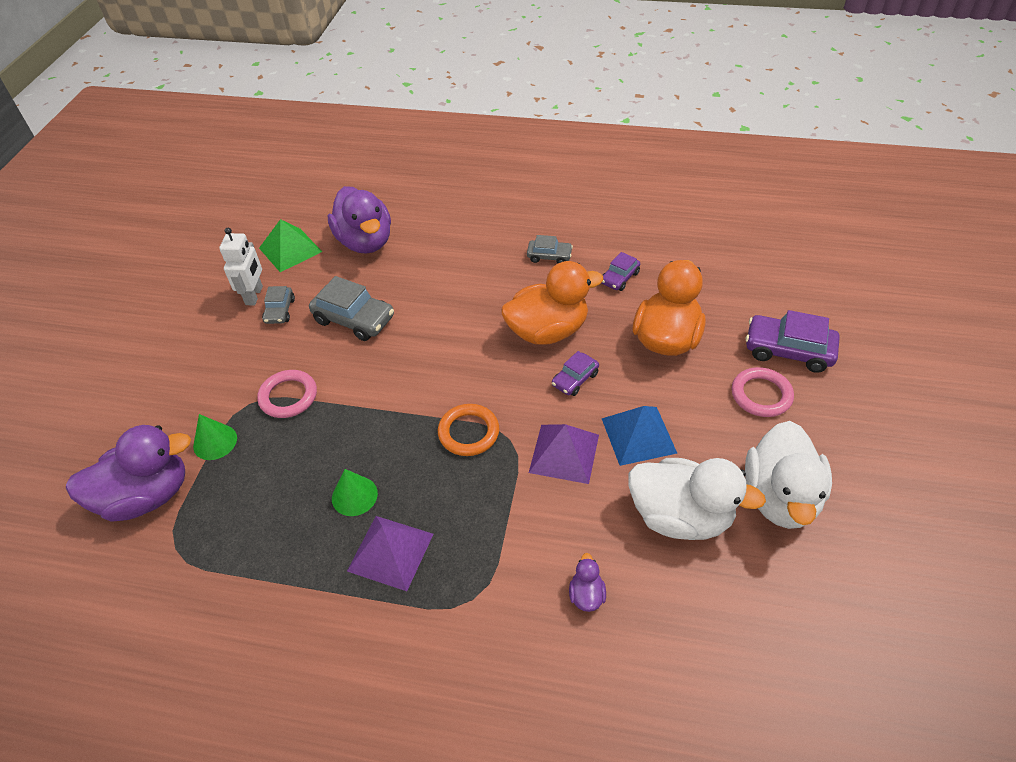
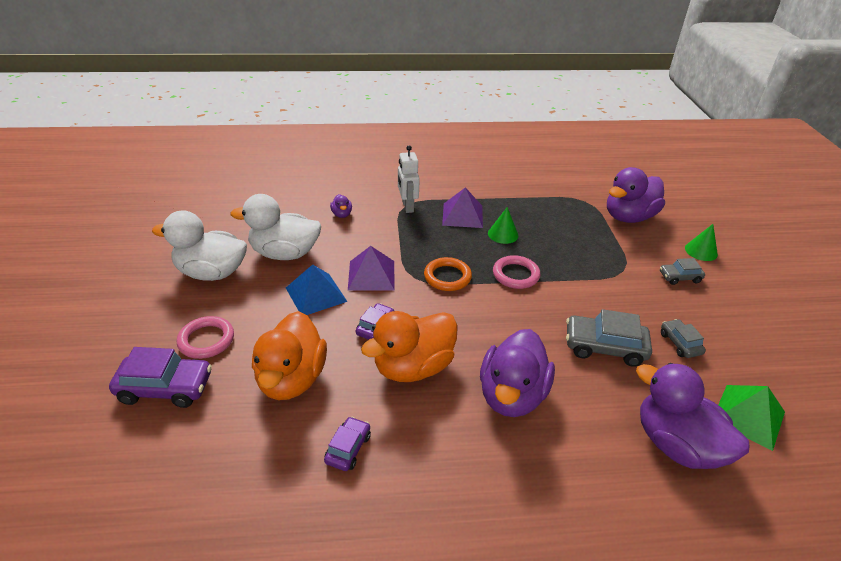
camera: 160 degrees right, 10 degrees down
(215, 442) = (620, 246): green cone -> green cone (701, 251)
(254, 295) = (720, 354): white robot -> white robot (407, 207)
(288, 396) = (599, 279): pink ring -> pink ring (515, 275)
(469, 293) = (512, 395): none -> purple duck
(549, 256) = (442, 466): grey car -> grey car (679, 277)
(780, 497) = (212, 273): white duck -> white duck turned 75 degrees counterclockwise

